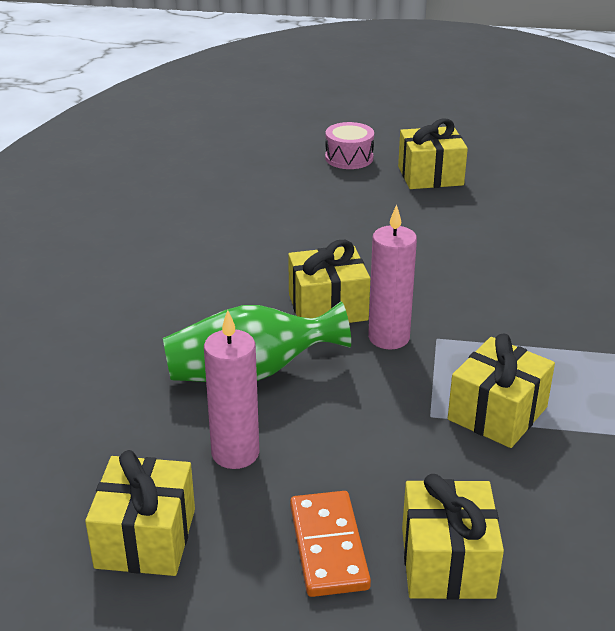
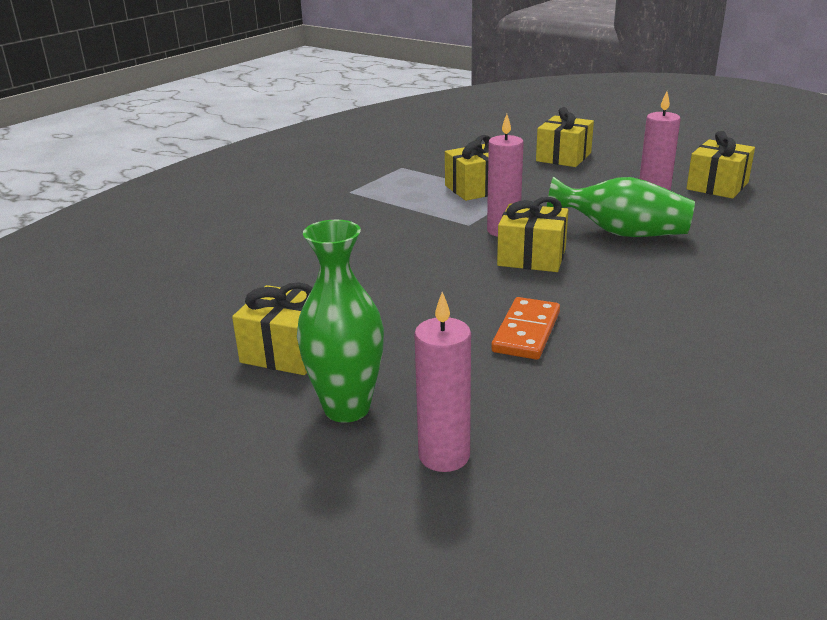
camera: 150 degrees left, 5 degrees down
(270, 152) = (444, 456): none -> pink candle
(328, 547) = (618, 169): orange domino -> orange domino (526, 332)
(349, 158) = (347, 408): pink drum -> green vase

